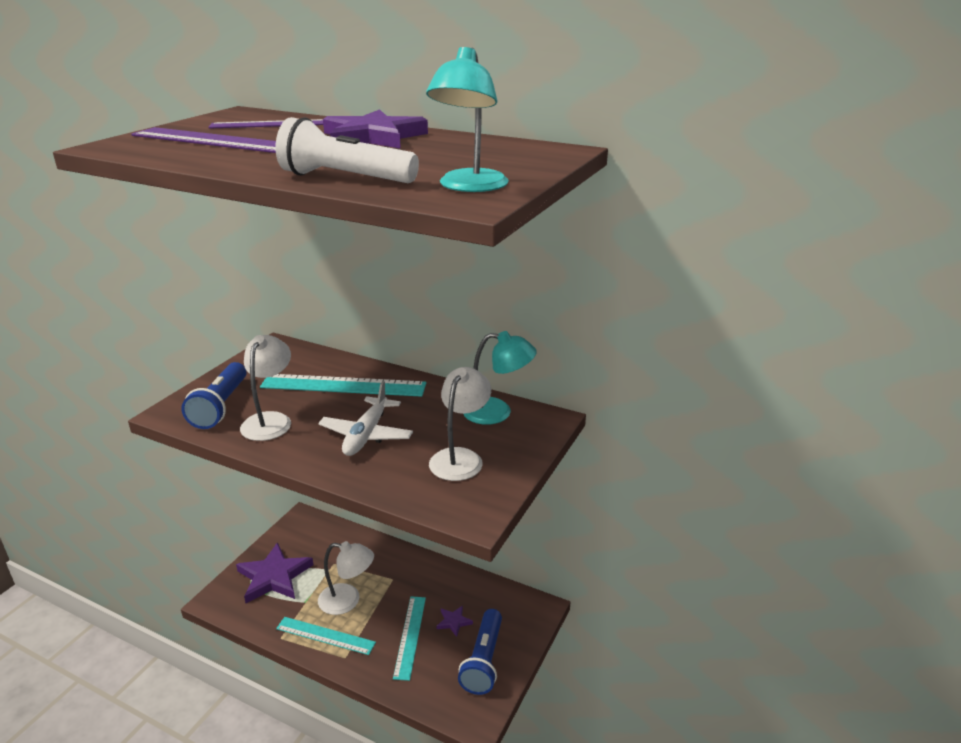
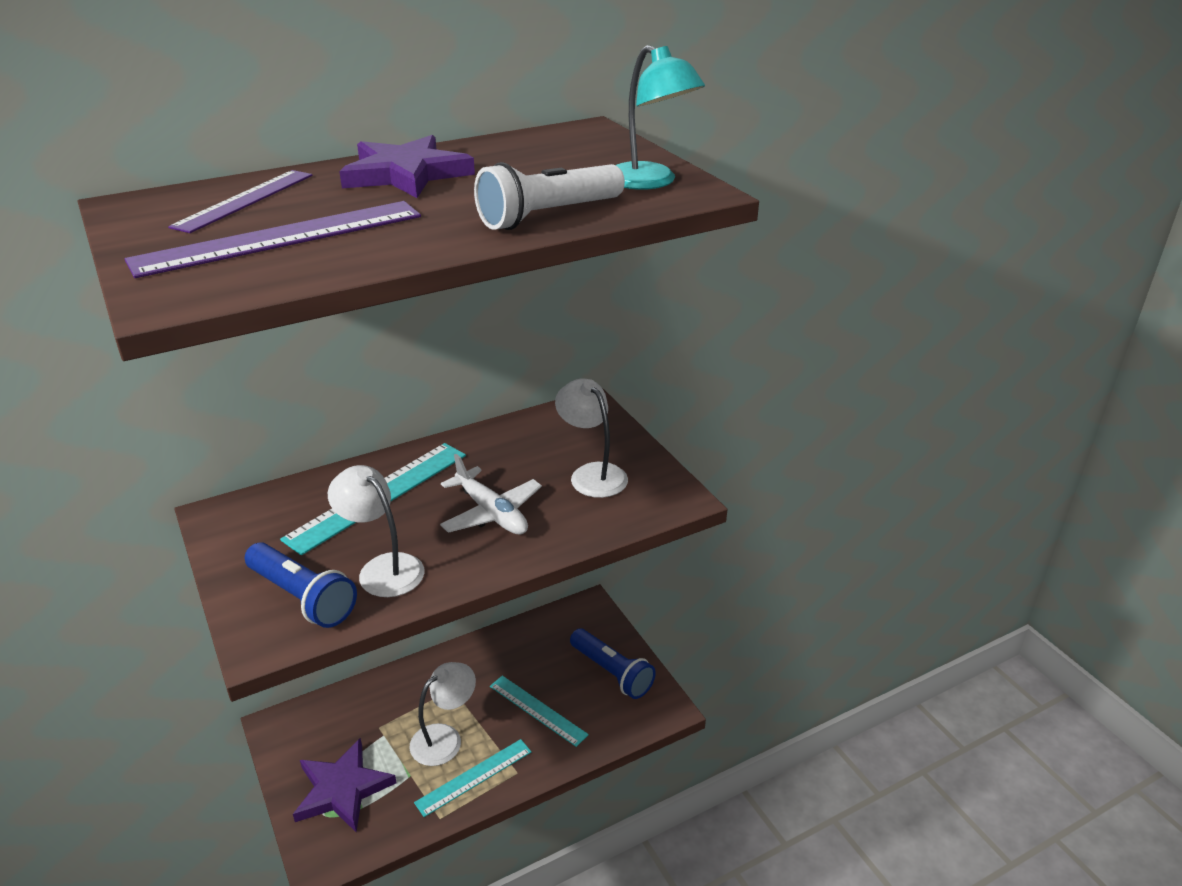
camera: 55 degrees left, 5 degrees up
(454, 622) = (550, 670): purple star -> none
(497, 412) = (546, 426): turquoise lamp -> none

